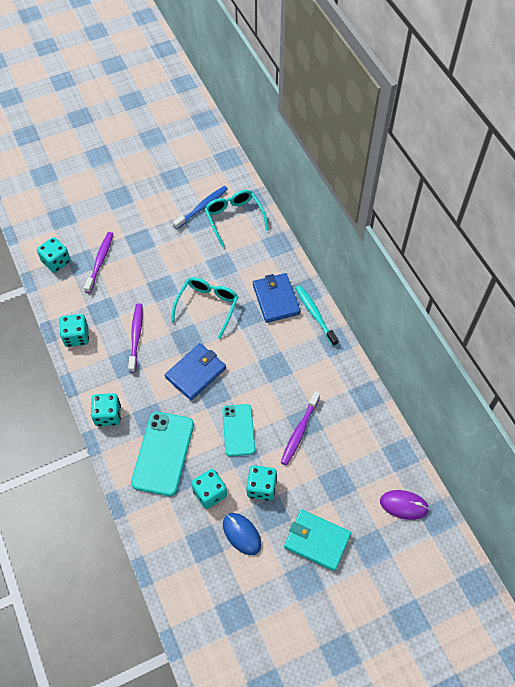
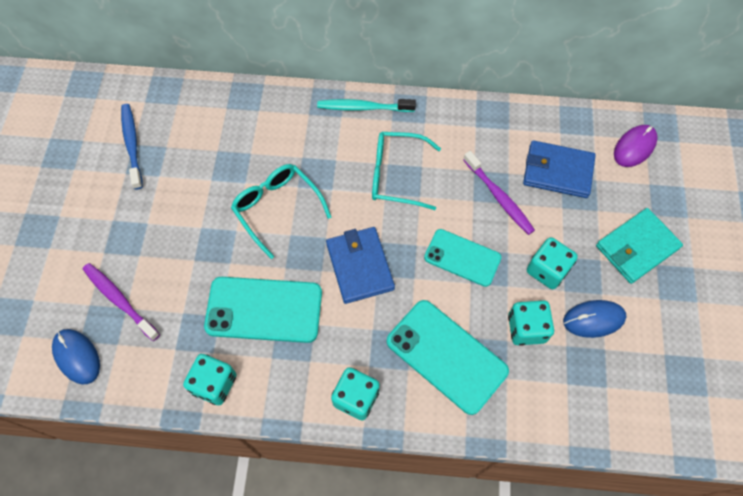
camera: 60 degrees left, 5 degrees up
(56, 262) = (77, 356): turquoise dice -> blue mouse
(136, 336) = (264, 310): purple toothbrush -> turquoise phone
(234, 218) = (174, 119): turquoise glasses -> turquoise glasses (396, 175)
(276, 299) = (317, 134): blue wallet -> blue wallet (557, 171)

